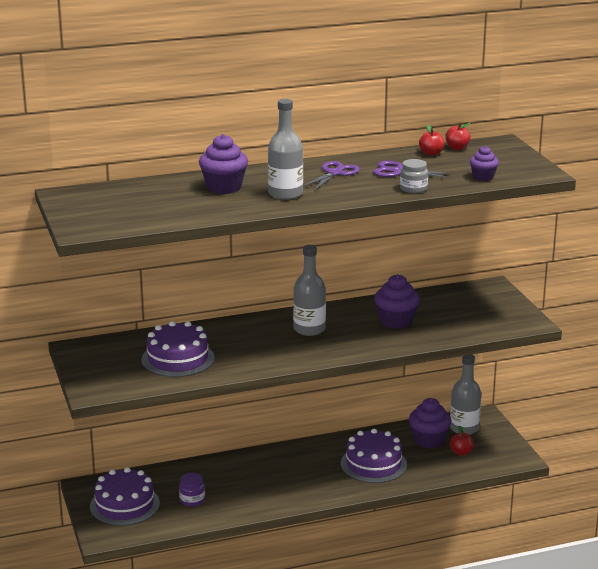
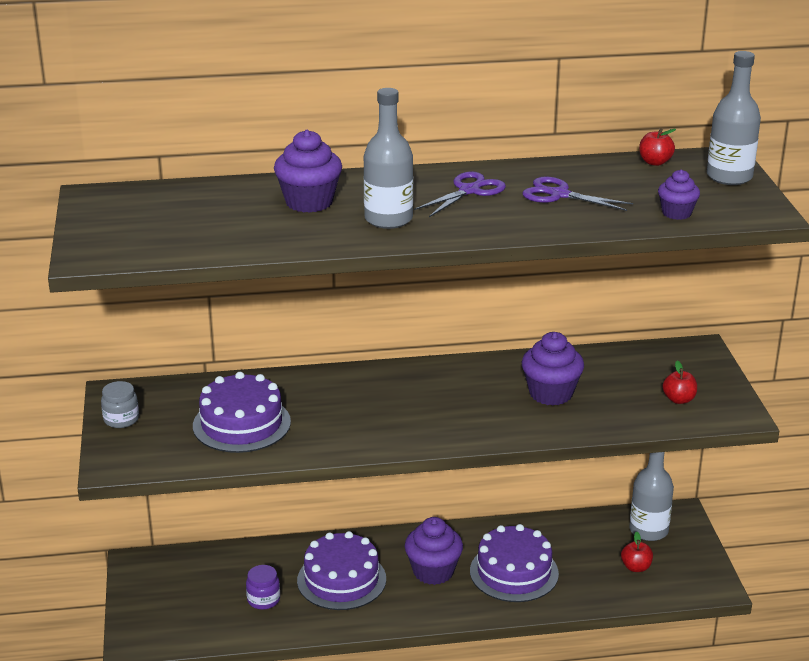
camera: 10 degrees right, 5 degrees up
(124, 505) = (176, 597): purple cake -> purple cake (341, 580)
(309, 329) = (430, 394): grey bottle -> grey bottle (729, 177)
(413, 189) = (570, 225): grey jar -> grey jar (121, 419)
(429, 440) = (597, 544): purple cupcake -> purple cupcake (433, 571)
(431, 153) = (615, 168): red apple -> red apple (678, 399)

